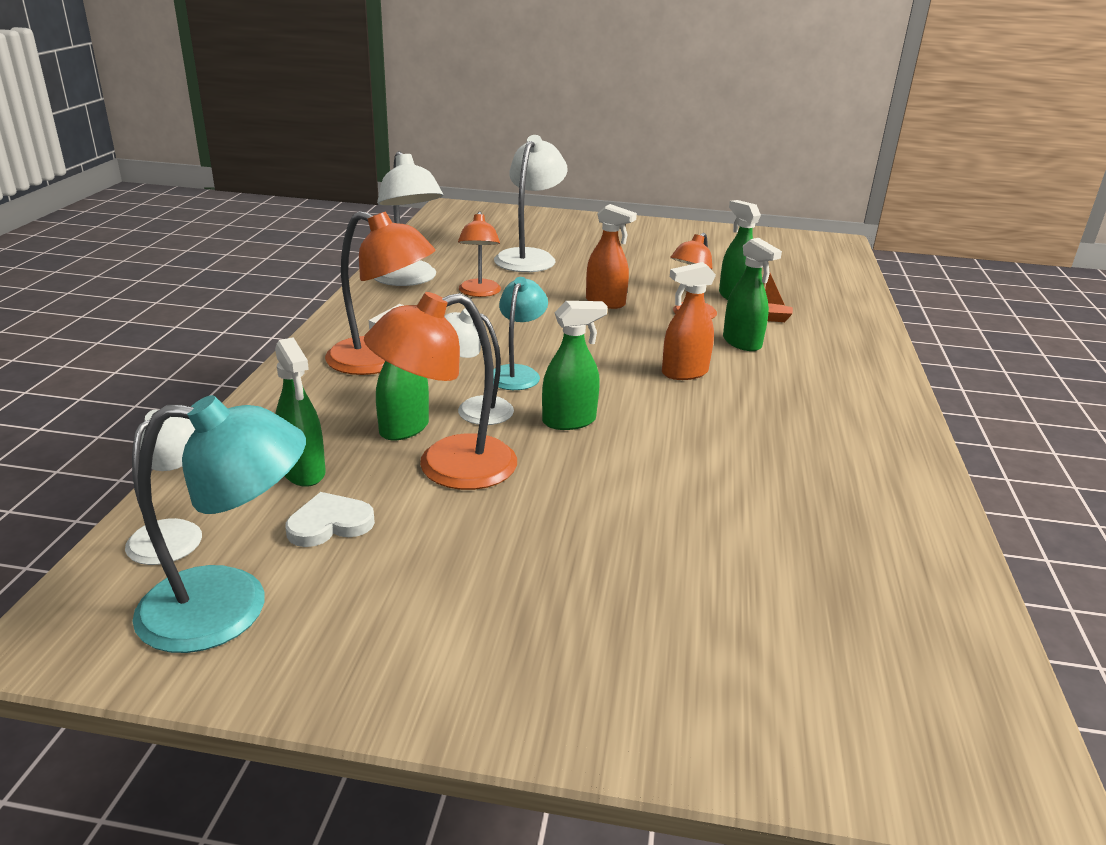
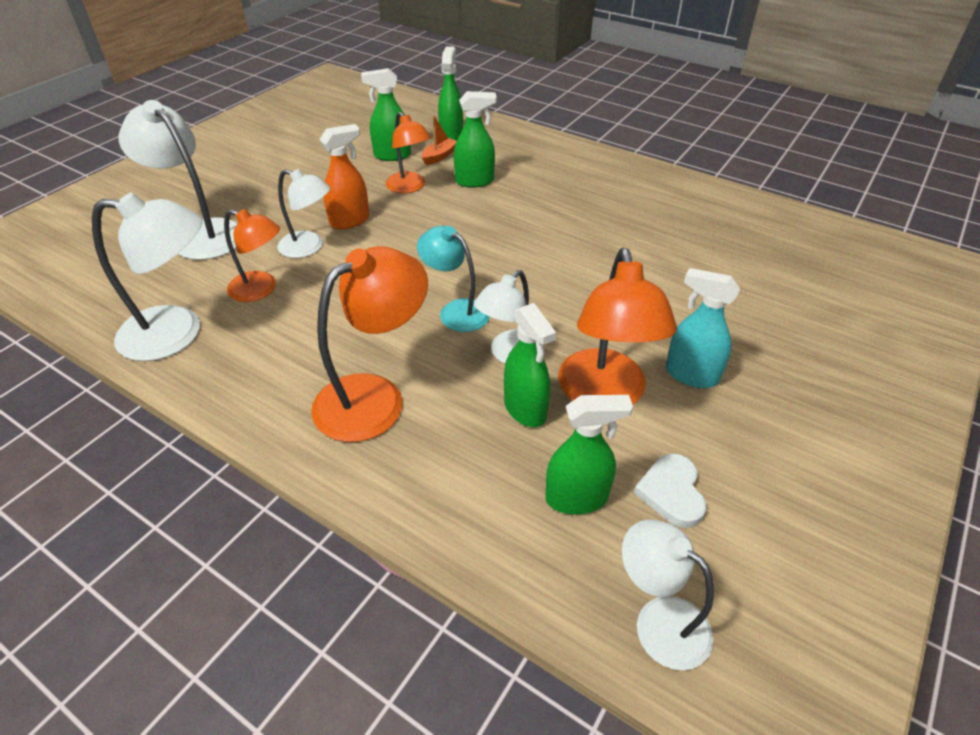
camera: 65 degrees left, 15 degrees up
(230, 607) = (784, 583): turquoise lamp -> none
(513, 519) = (691, 375): none -> turquoise spray bottle
(550, 296) = (309, 247): none -> white lamp
(569, 421) = (556, 305): green spray bottle -> green spray bottle (451, 134)
(684, 373) = (507, 223): orange spray bottle -> none

